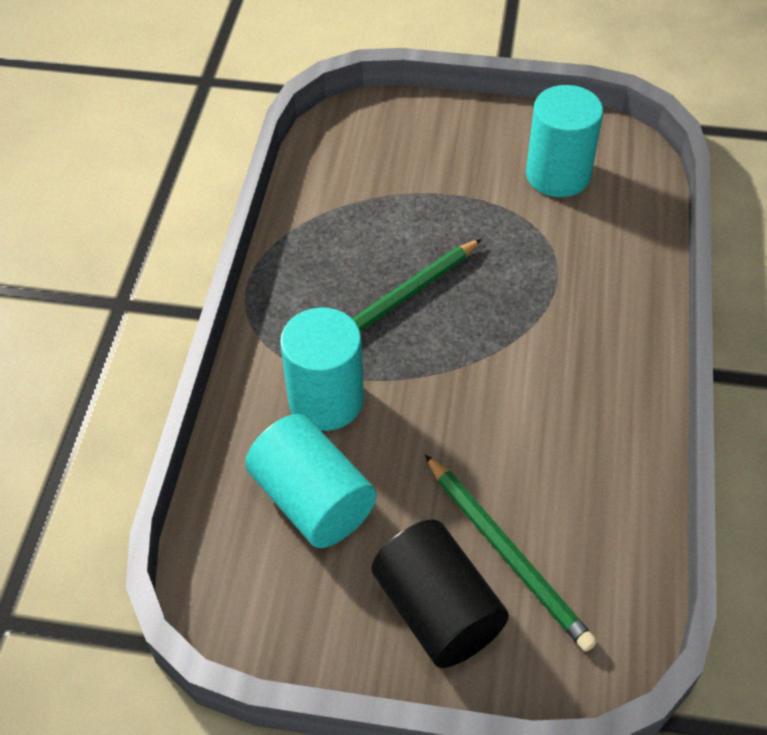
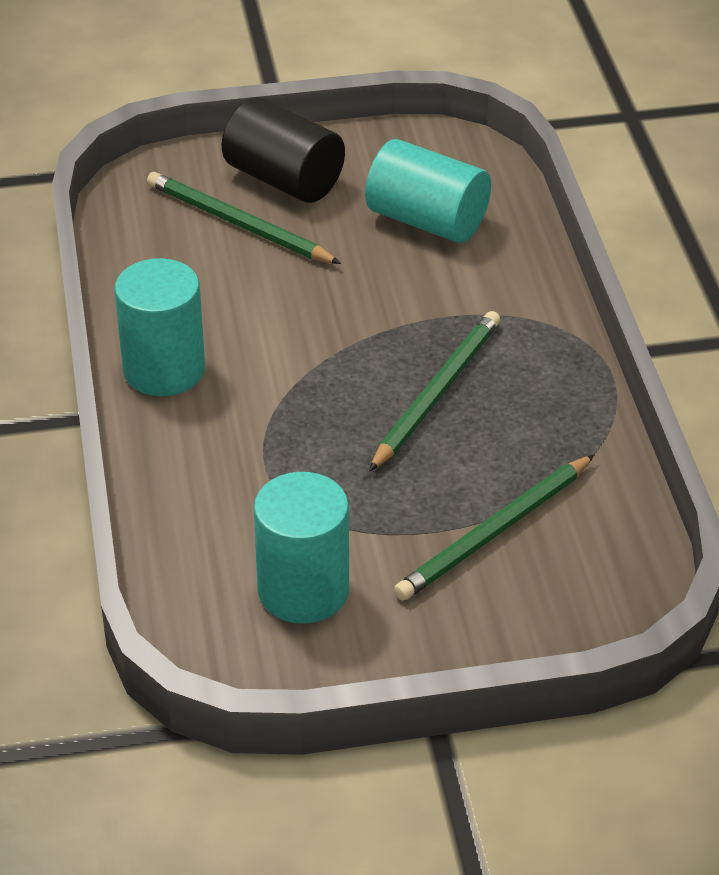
camera: 160 degrees right, 10 degrees down
(326, 400) = (460, 292): turquoise cylinder -> turquoise cylinder (164, 370)
(408, 182) = (495, 532): none -> green pencil

